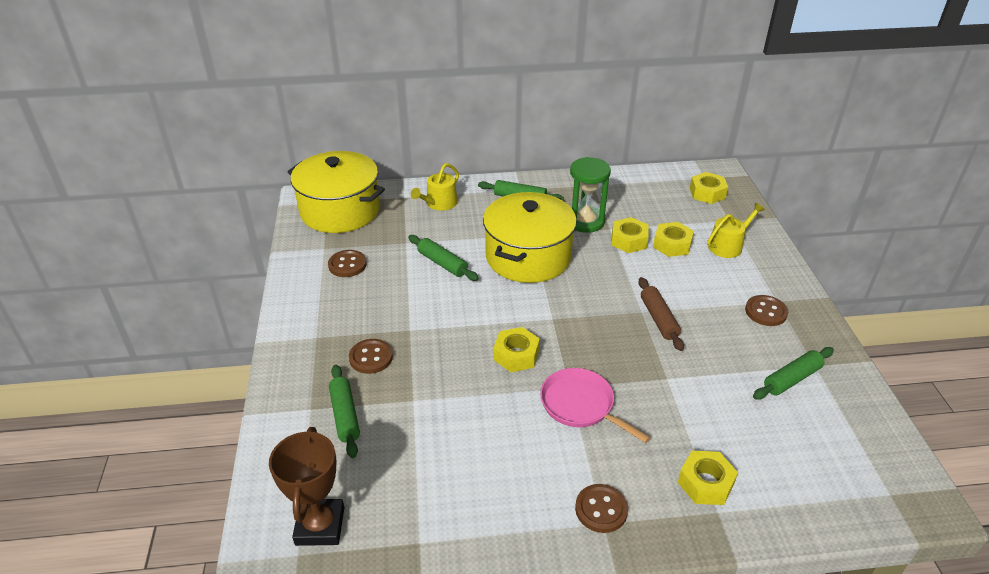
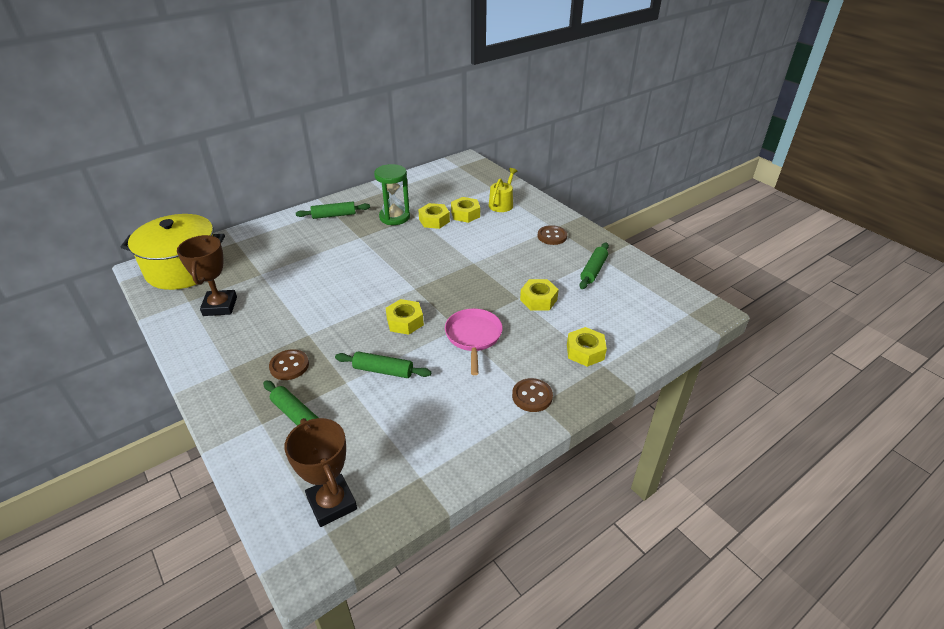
camera: 30 degrees left, 0 degrees up
(347, 265) = (220, 306): brown button -> brown trophy
(439, 204) = (270, 238): yellow watering can -> none
(442, 263) = (303, 279): green rolling pin -> green rolling pin (383, 370)
(528, 257) = (368, 253): yellow pot -> none
(580, 405) = (473, 337): pink pan -> pink pan turned 75 degrees clockwise
(658, 319) = (488, 263): brown rolling pin -> none
(707, 193) = (466, 175): yellow nut -> yellow nut (538, 300)

